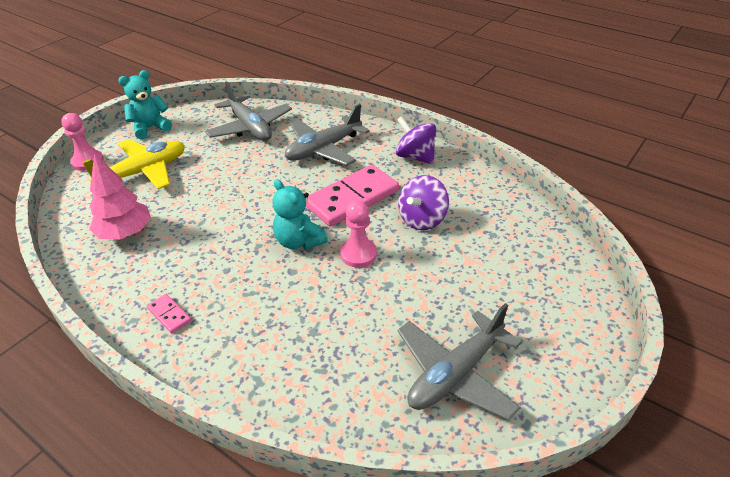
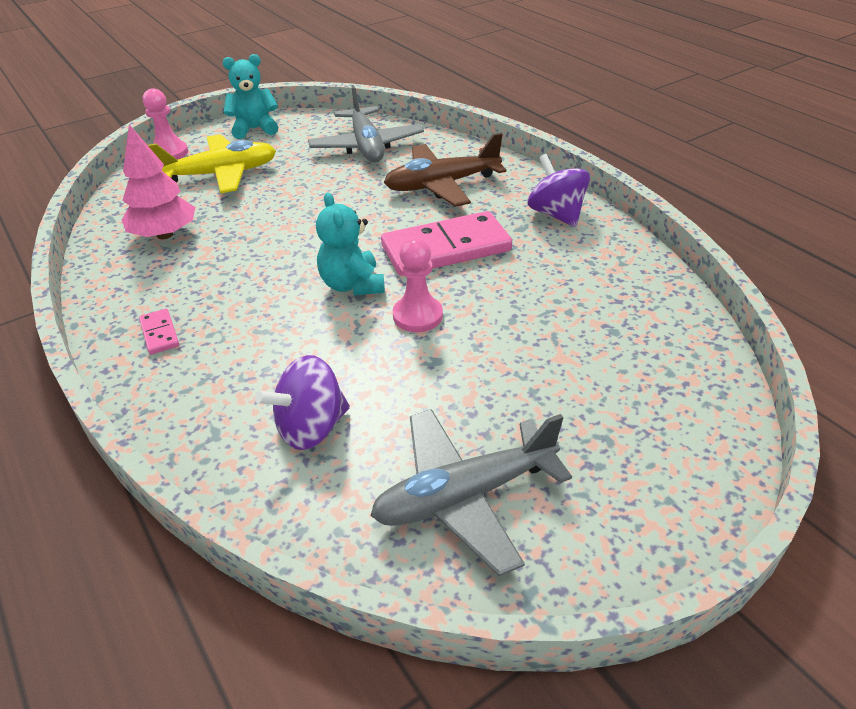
camera: 20 degrees right, 0 degrees up
(323, 149) = (442, 185): grey plane -> brown plane
(422, 219) = (524, 292): purple spinning top -> purple spinning top (311, 427)

